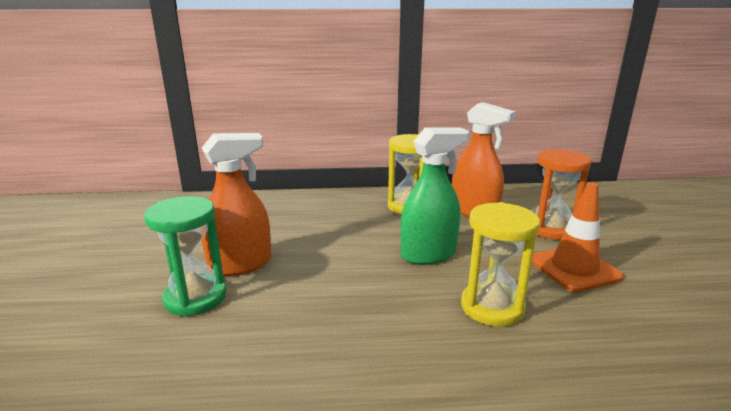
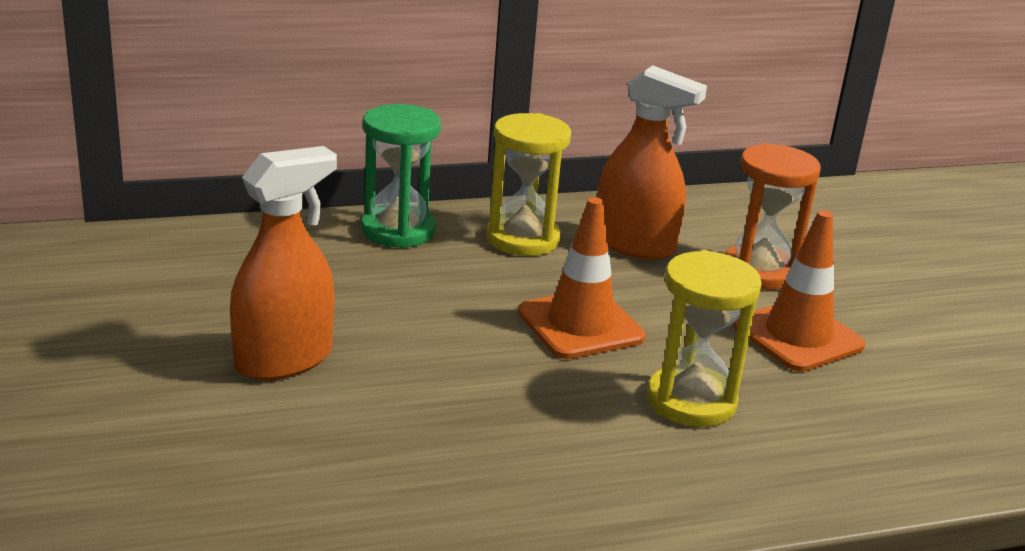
camera: 15 degrees left, 5 degrees up
(195, 297) = (242, 418): green hourglass -> green hourglass (398, 230)
(428, 254) = (580, 325): green spray bottle -> orange traffic cone

